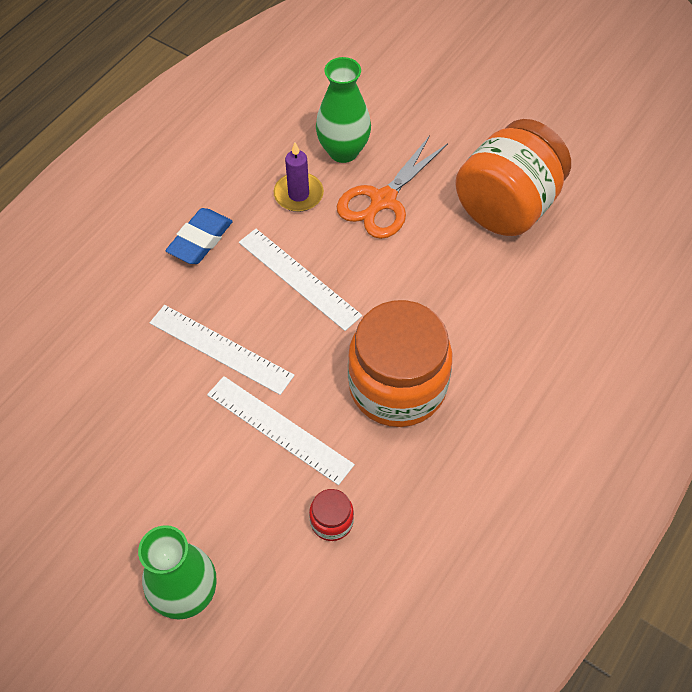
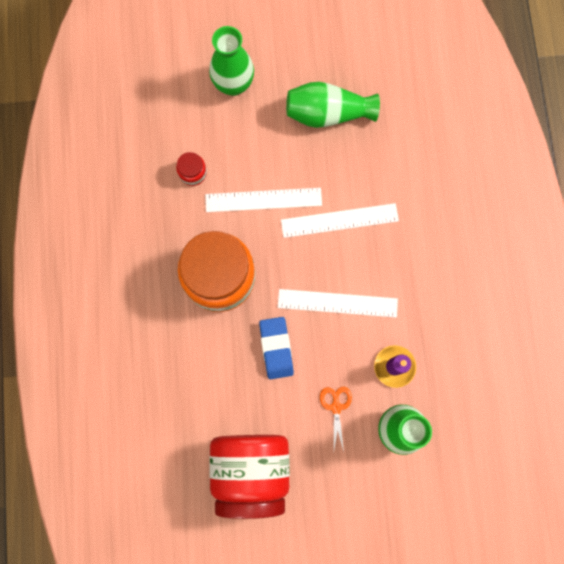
camera: 140 degrees right, 20 degrees up
(118, 468) = (327, 113): none -> green vase
(200, 240) = (422, 281): blue eraser -> blue eraser (276, 348)
(383, 200) = (336, 407): orange scissors -> orange scissors, size x0.54
(507, 206) = (251, 470): orange jar -> red jar

